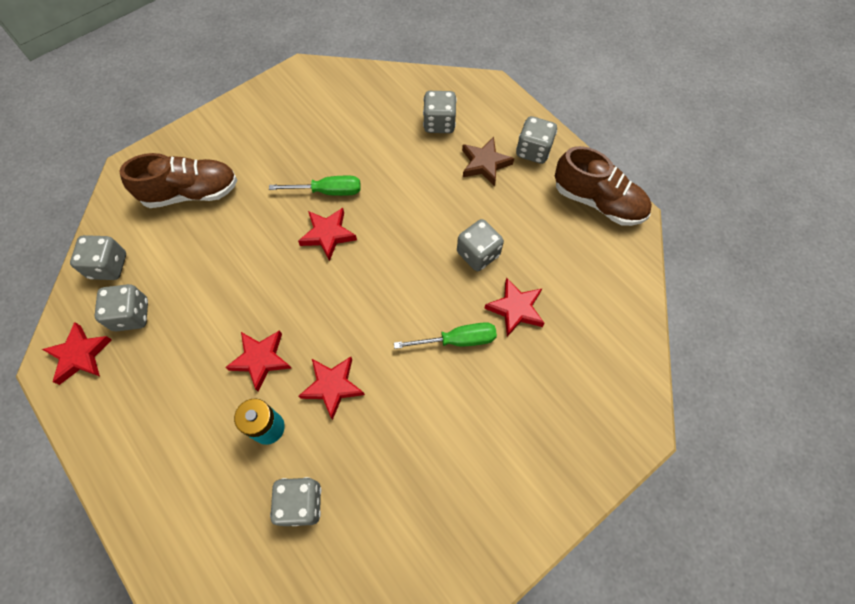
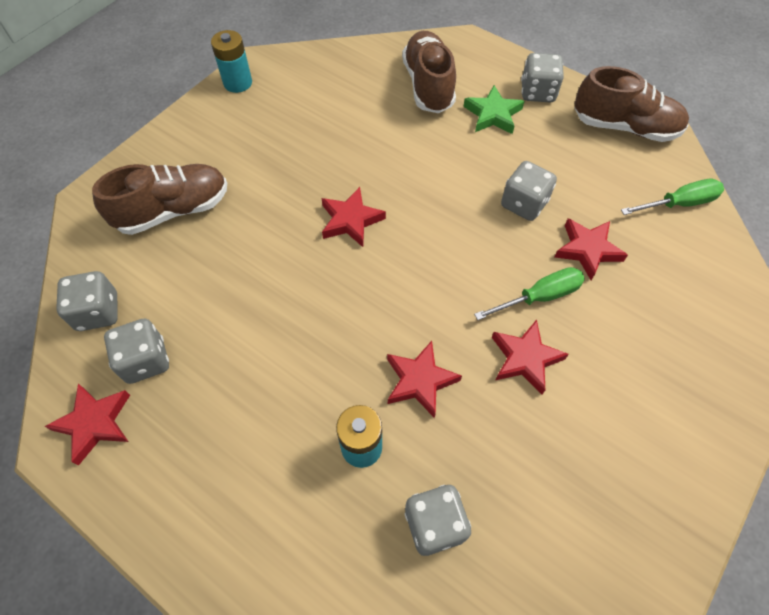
camera: 15 degrees left, 5 degrees down
(261, 359) = (324, 372): red star -> red star (525, 358)
(279, 87) = (238, 83): none -> turquoise battery
(328, 191) = (333, 176): green screwdriver -> green screwdriver (679, 203)
(439, 123) = (428, 85): grey dice -> brown shoe
(485, 164) = (493, 114): brown star -> green star

